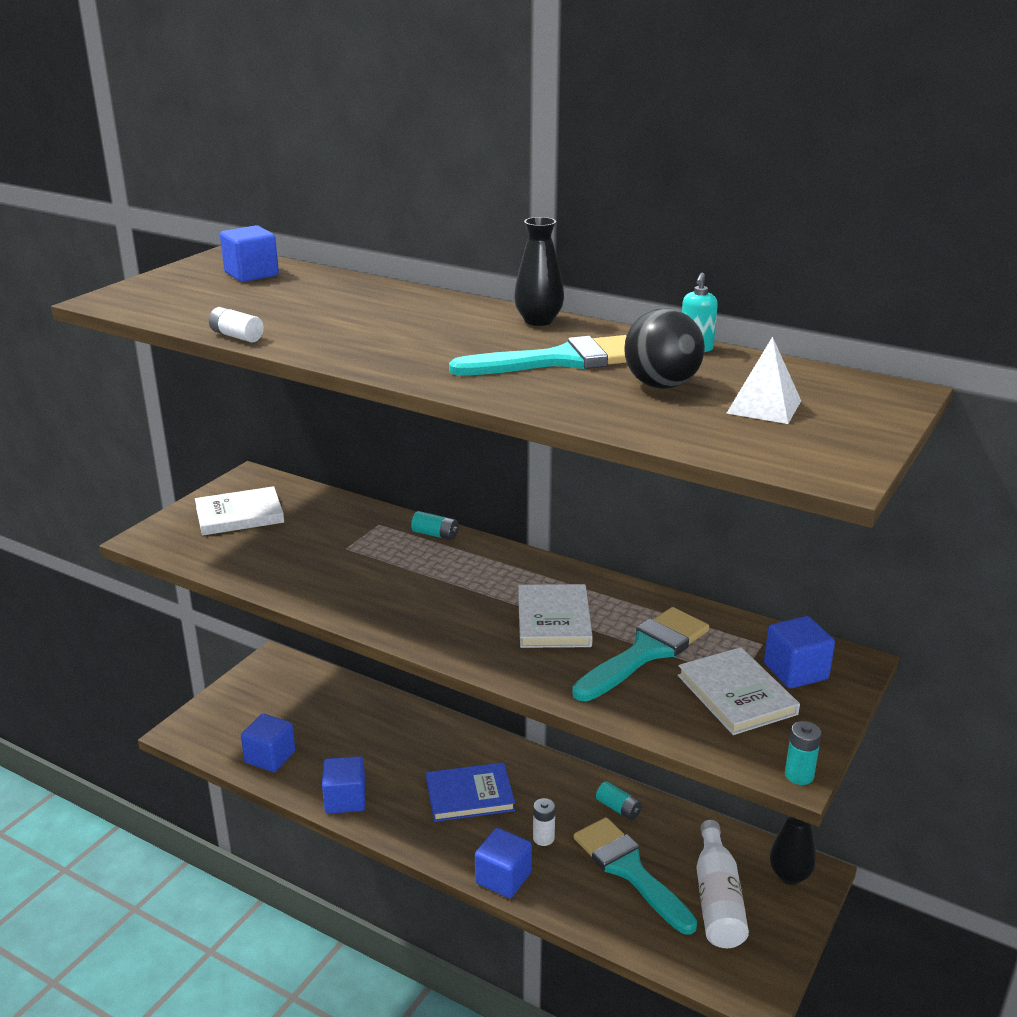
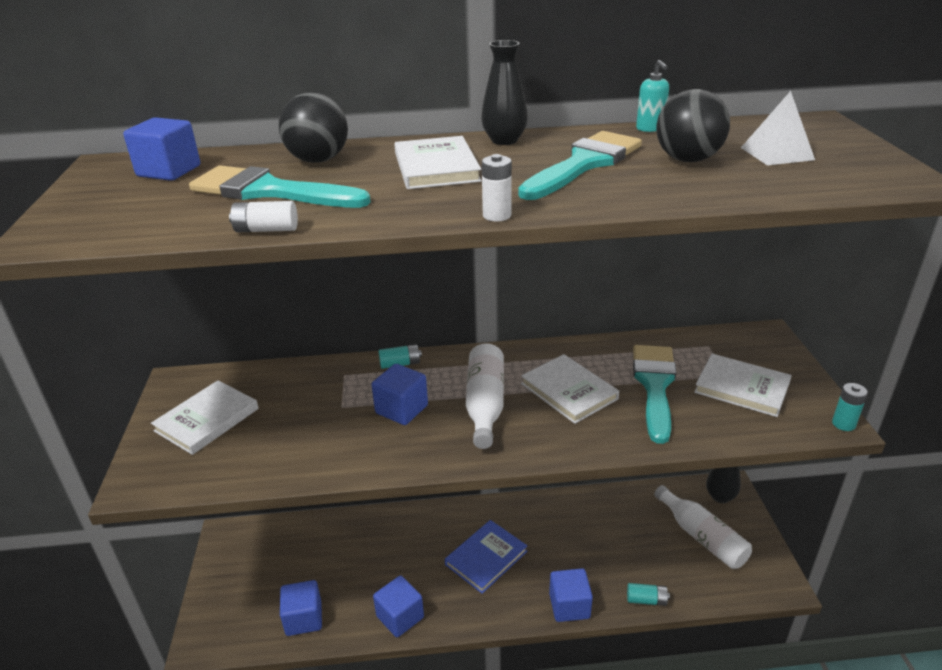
camera: 35 degrees left, 5 degrees up
(363, 295) = (318, 160): none -> black ball
(436, 327) = (436, 167): none -> white book
(463, 597) = (485, 404): none -> white bottle
(543, 838) = (564, 560): white battery -> white battery (497, 215)
(618, 808) = (587, 510): turquoise battery -> turquoise battery (646, 600)
(629, 870) = (636, 549): turquoise brush -> turquoise brush (270, 191)
(795, 671) = (749, 355): blue cube -> blue cube (401, 409)

